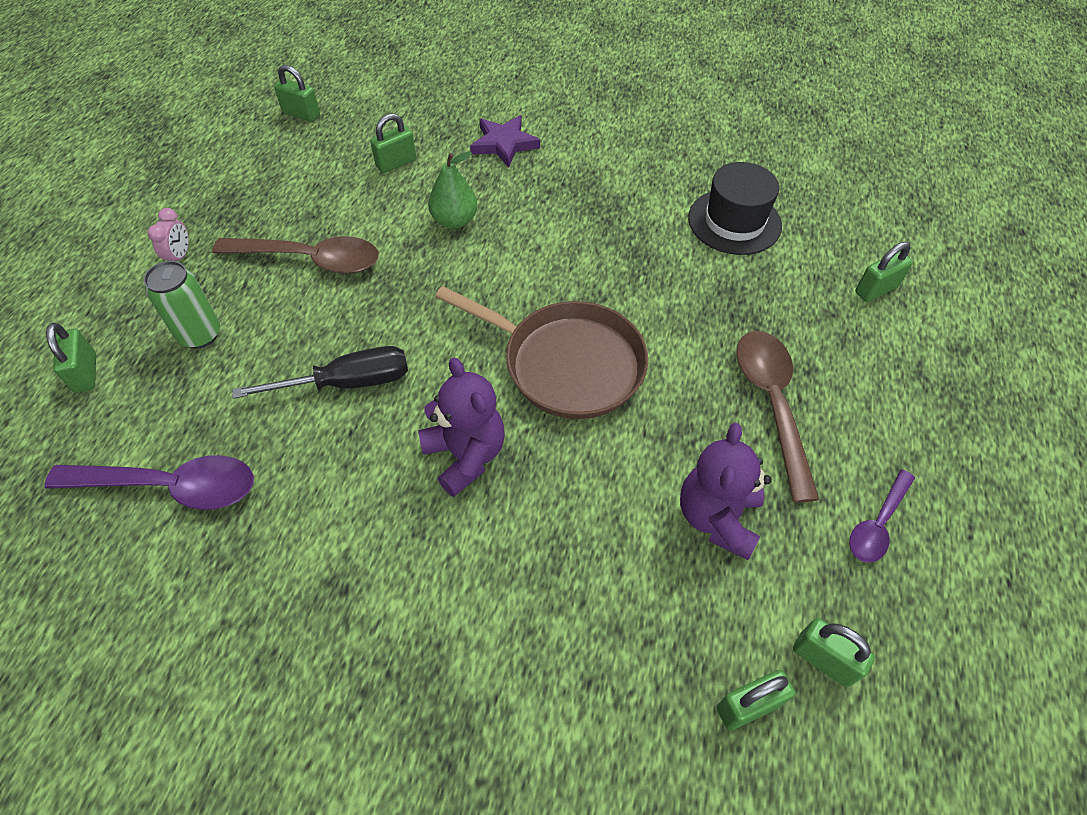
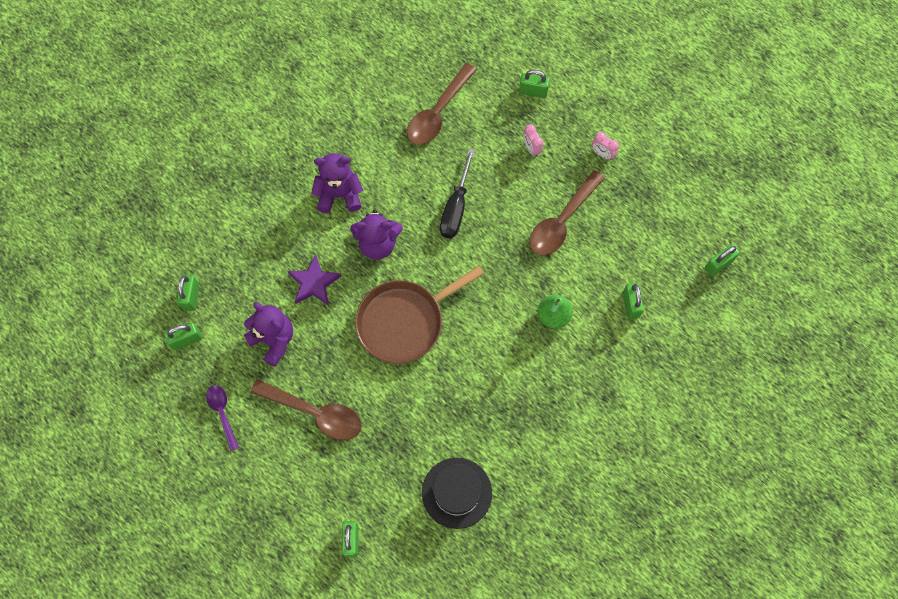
camera: 120 degrees right, 15 degrees up
(171, 486) = (438, 113): purple spoon -> brown spoon
(200, 335) = (531, 148): green can -> pink clock
(405, 560) = (339, 195): none -> purple teddy bear
(504, 144) = (616, 385): purple star -> purple star (314, 283)

